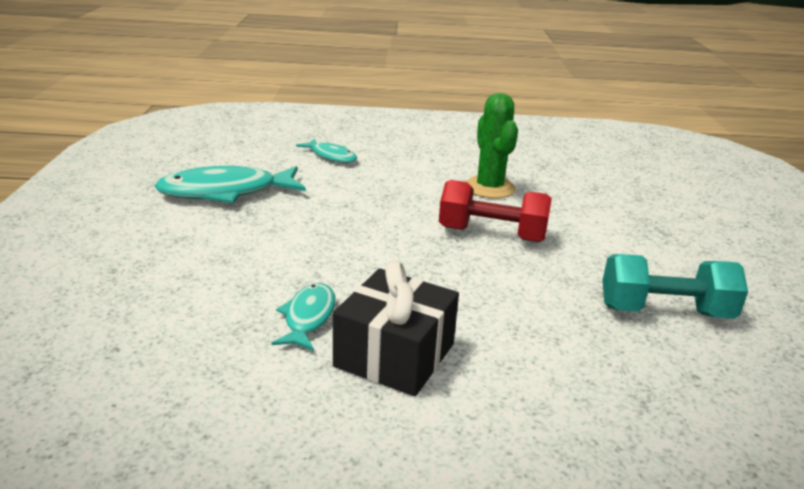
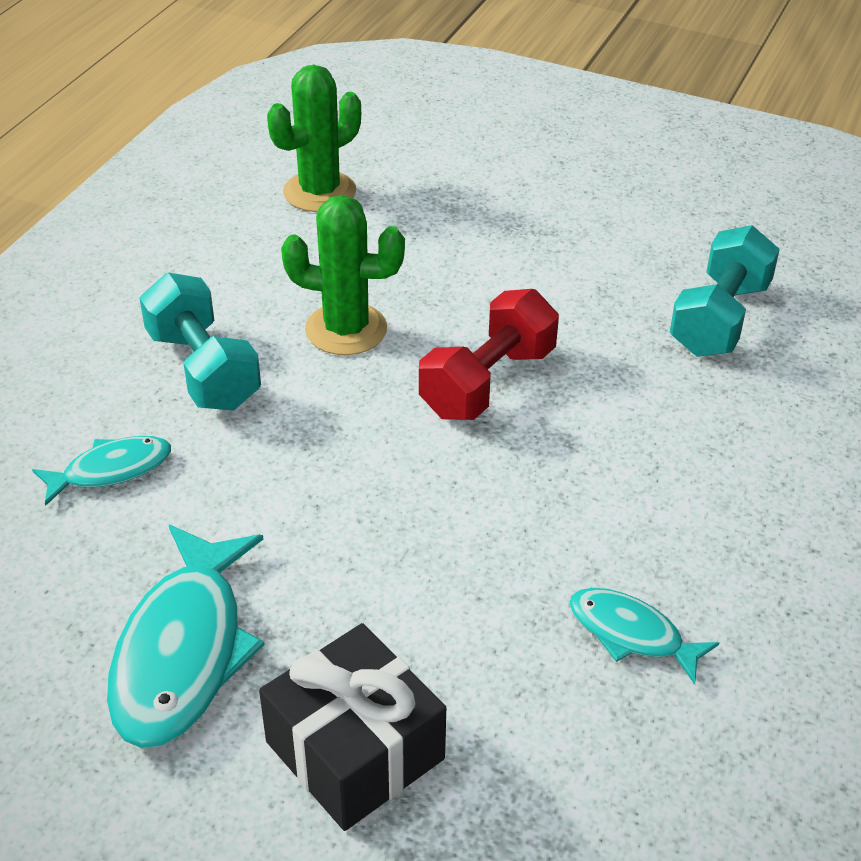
camera: 65 degrees left, 15 degrees up
(394, 355) = (737, 573): black gift -> black gift (355, 750)
(419, 161) = (203, 369): none -> turquoise dumbbell
(595, 162) = (319, 192): none -> green cactus

